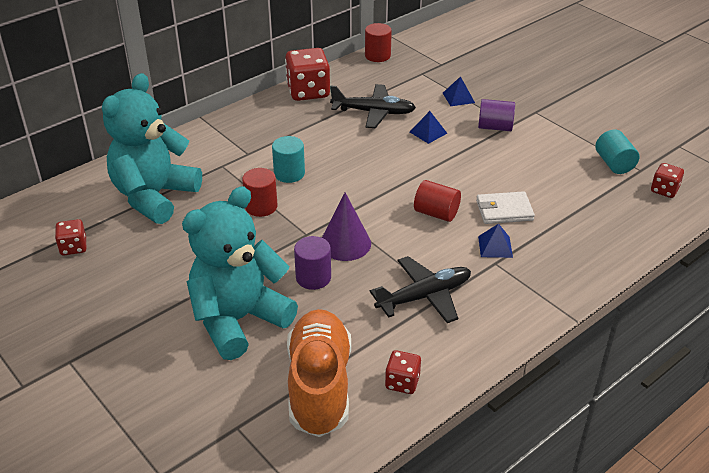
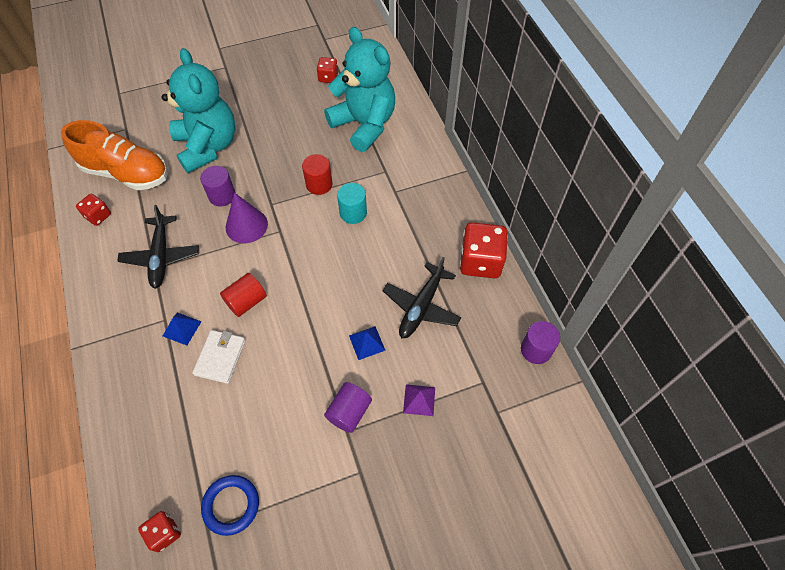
camera: 110 degrees right, 20 degrees up
(377, 56) = (536, 350): red cylinder -> purple cylinder
(458, 97) = (419, 400): blue pyramid -> purple pyramid
(614, 164) = (231, 505): turquoise cylinder -> blue ring

